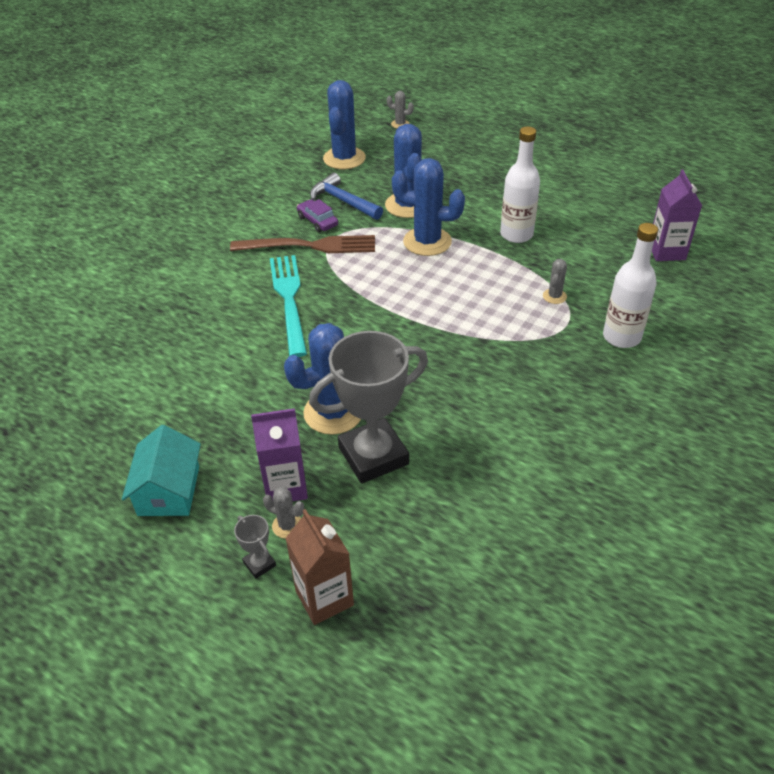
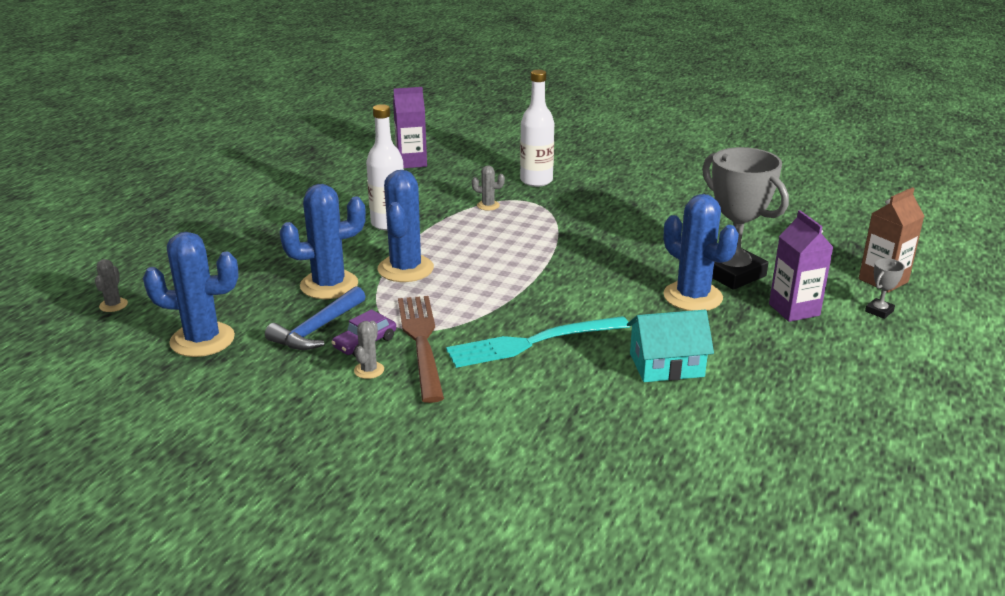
camera: 100 degrees left, 15 degrees down
(169, 490) = (844, 371): turquoise house -> turquoise house (666, 365)
(287, 526) = (833, 304): grey cactus -> grey cactus (369, 370)

